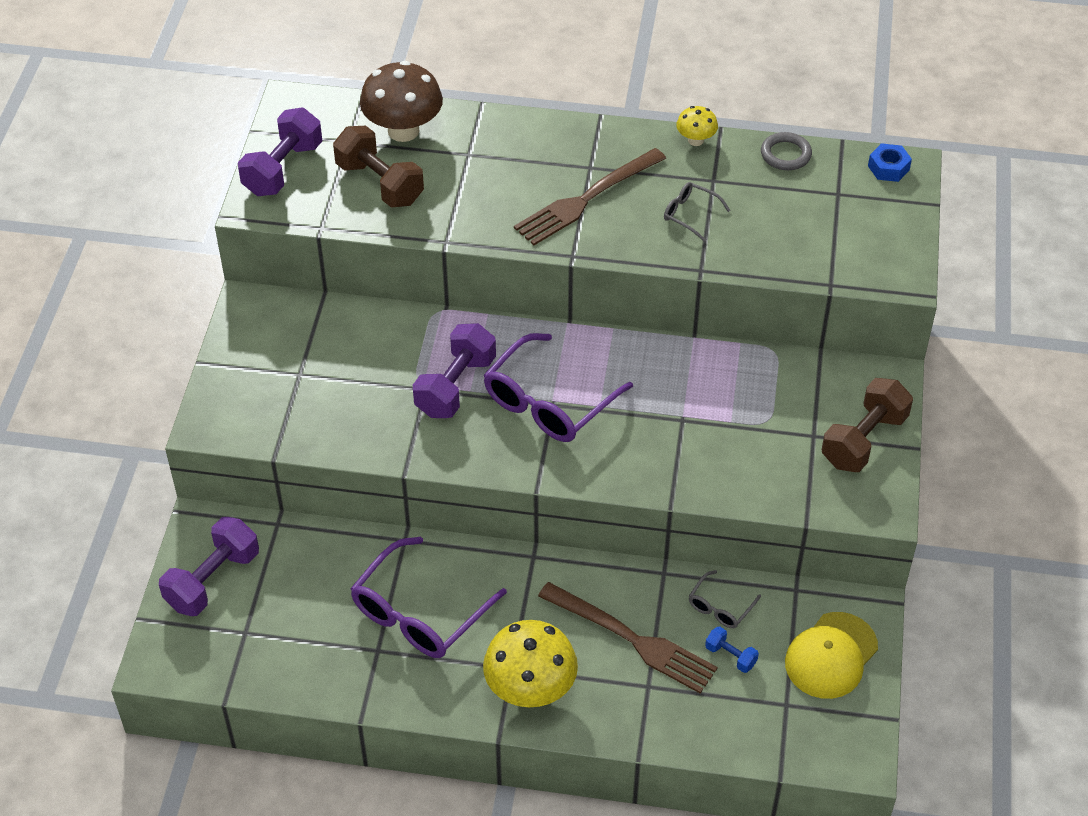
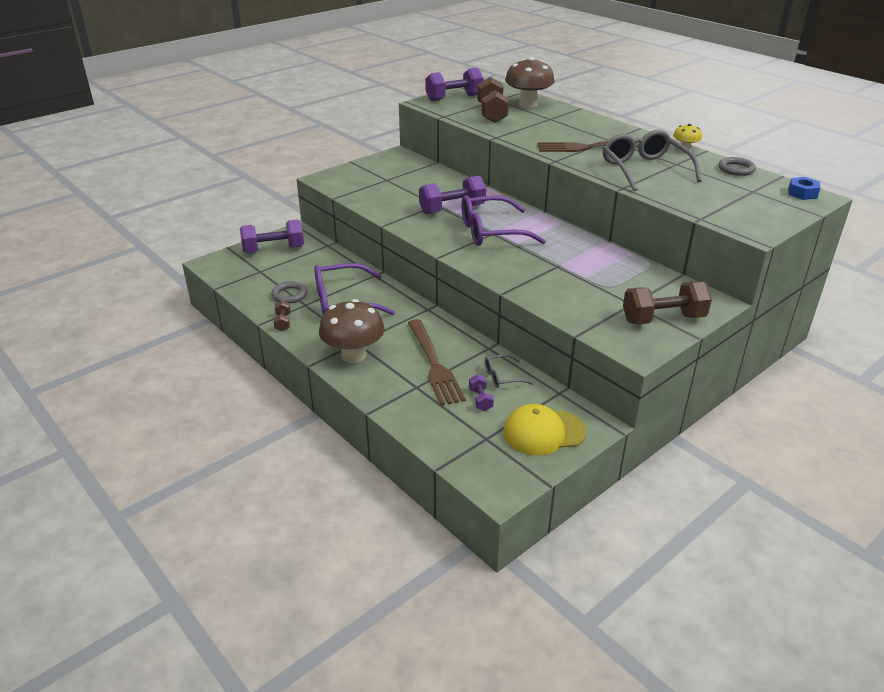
camera: 40 degrees right, 15 degrees down
(338, 647) = (289, 295): none -> grey ring
(387, 698) = (283, 322): none -> brown dumbbell
(530, 689) = (353, 355): yellow mushroom -> brown mushroom
(690, 214) = (644, 169): grey glasses -> grey glasses, size x2.08
(730, 656) = (480, 399): blue dumbbell -> purple dumbbell

